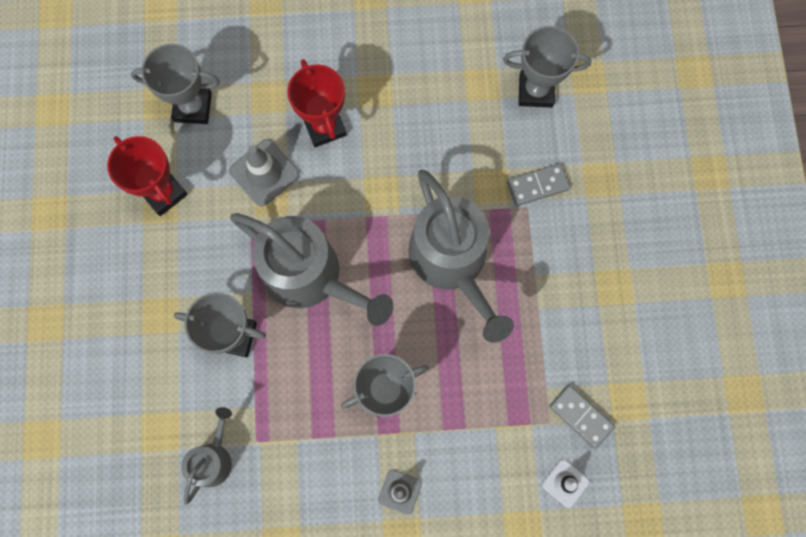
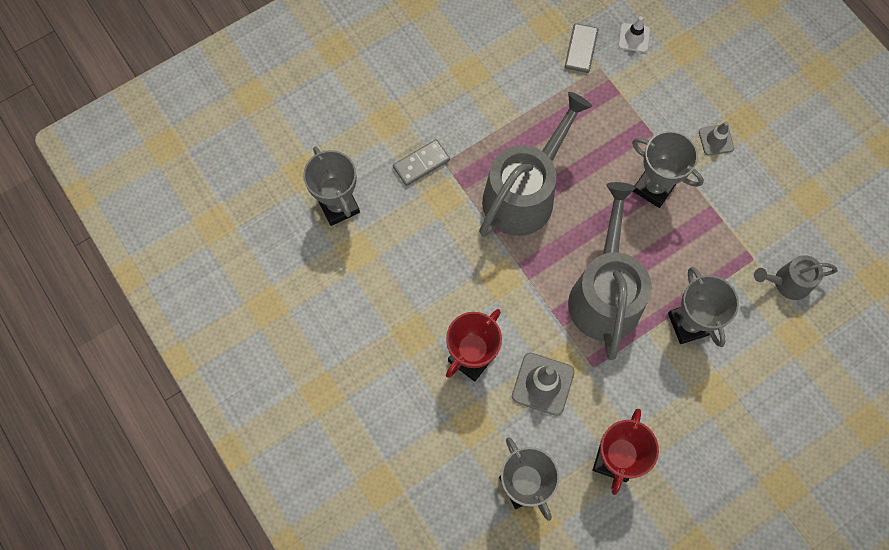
camera: 120 degrees left, 5 degrees down
(537, 185) = (421, 164): grey domino -> grey domino turned 75 degrees counterclockwise

